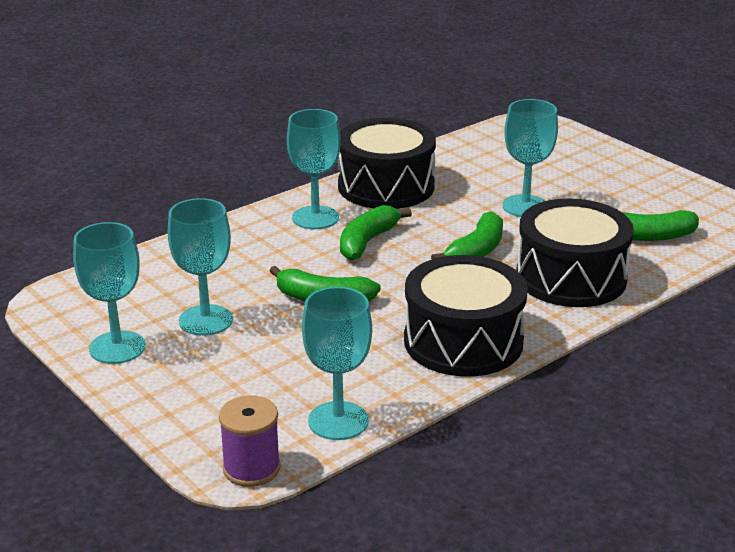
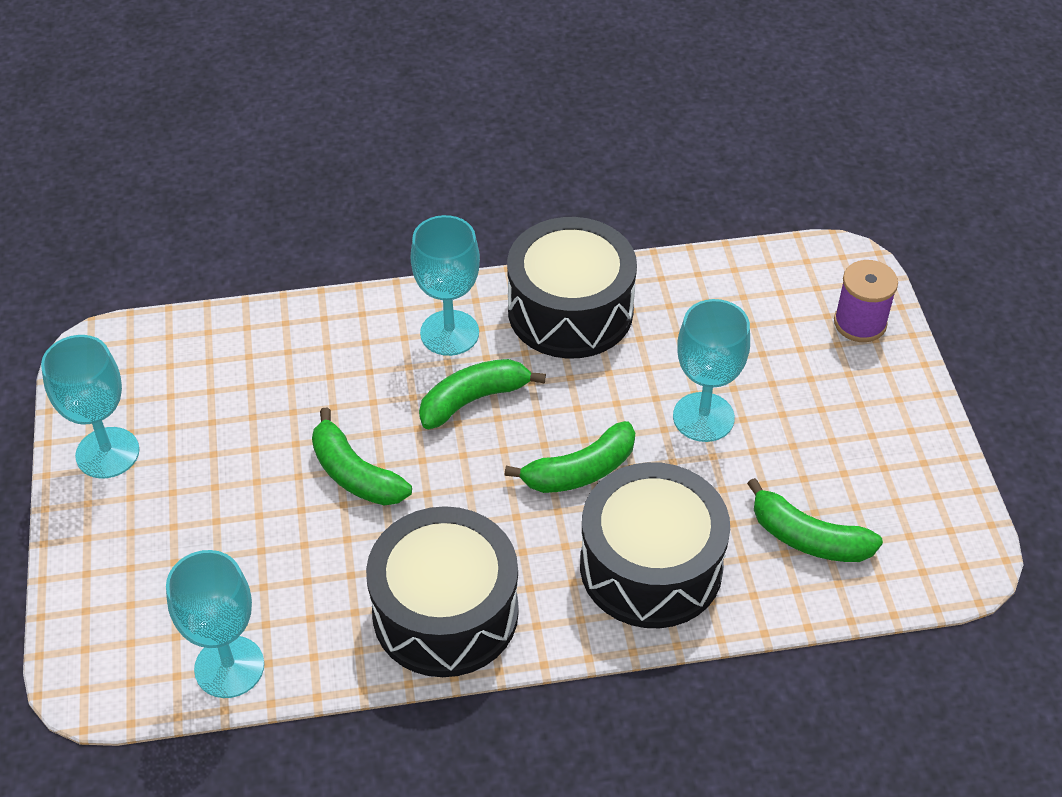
camera: 30 degrees right, 20 degrees up
(206, 320) = (216, 451): turquoise goblet -> none
(251, 468) = (103, 690): purple spool -> purple spool (860, 323)

